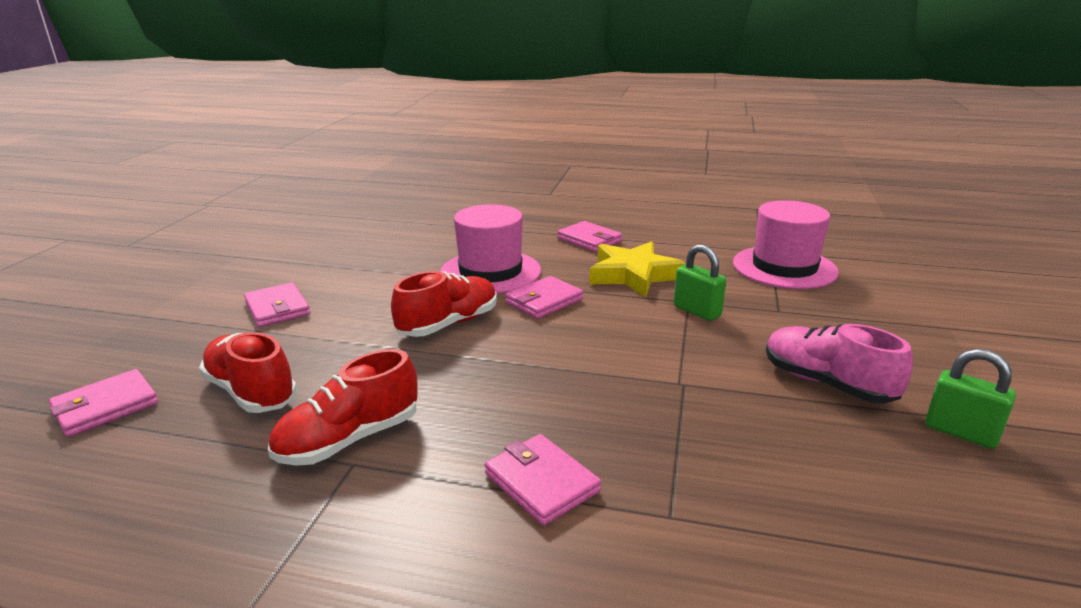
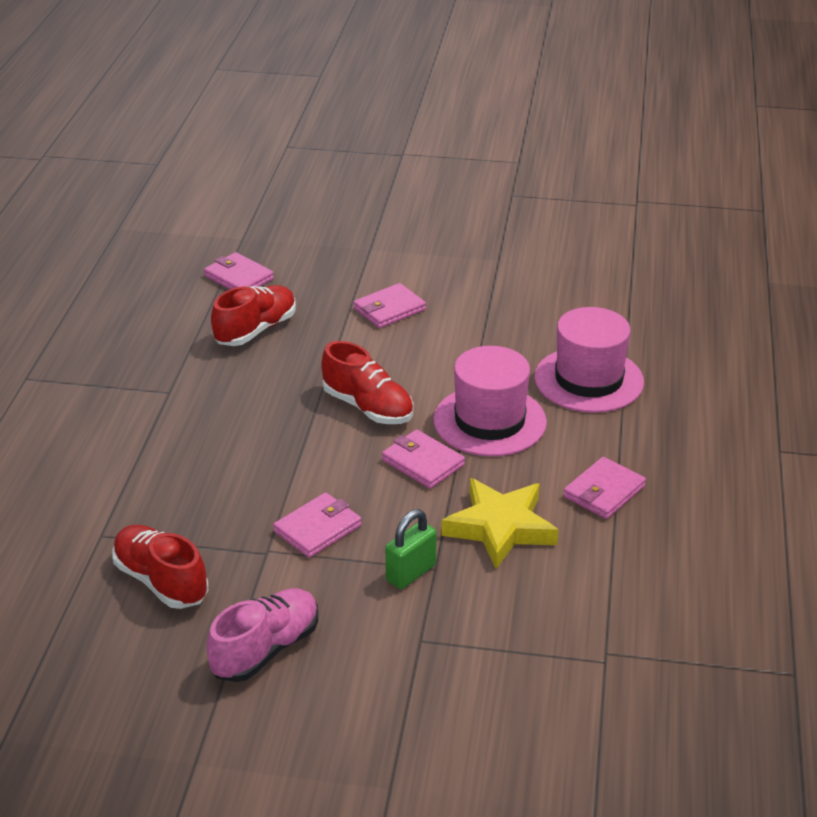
camera: 85 degrees right, 10 degrees up
(349, 440) = (195, 385): red shoe -> red shoe (161, 581)
(541, 482) = (141, 476): pink wallet -> pink wallet (318, 529)
(784, 267) = (549, 666): pink hat -> pink hat (589, 380)
(960, 432) = (183, 724): green padlock -> none

